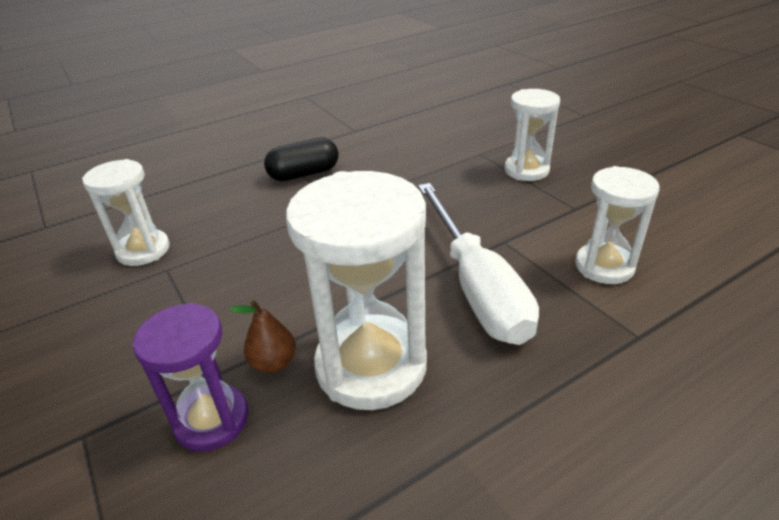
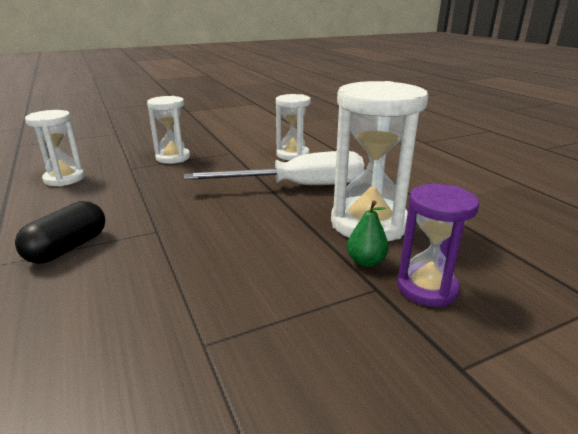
camera: 85 degrees left, 10 degrees down
(143, 250) = (144, 375): white hourglass -> white hourglass (64, 179)
(273, 363) = (366, 261): brown pear -> green pear
(304, 174) = (68, 248): black capsule -> black capsule turned 45 degrees clockwise

